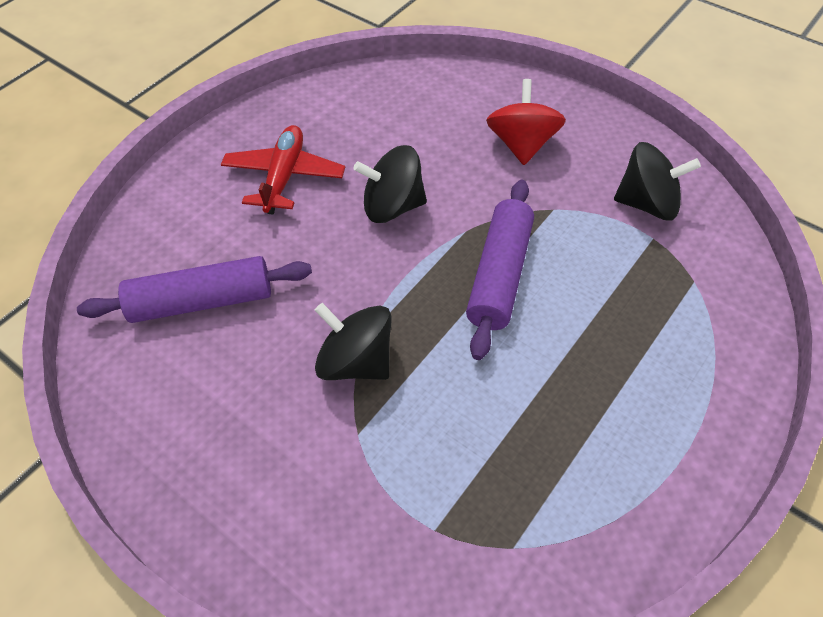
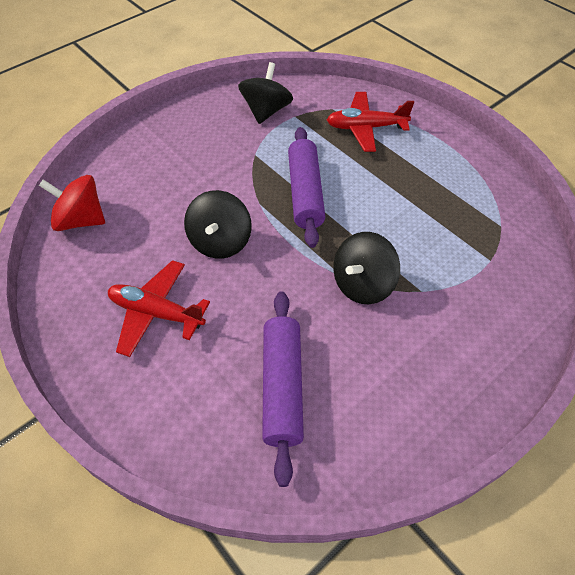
camera: 80 degrees left, 0 degrees up
(499, 275) = (305, 193): purple rolling pin -> purple rolling pin turned 60 degrees clockwise
(522, 144) = (186, 157): red spinning top -> red spinning top (81, 220)
(668, 330) = (366, 128): none -> red plane

